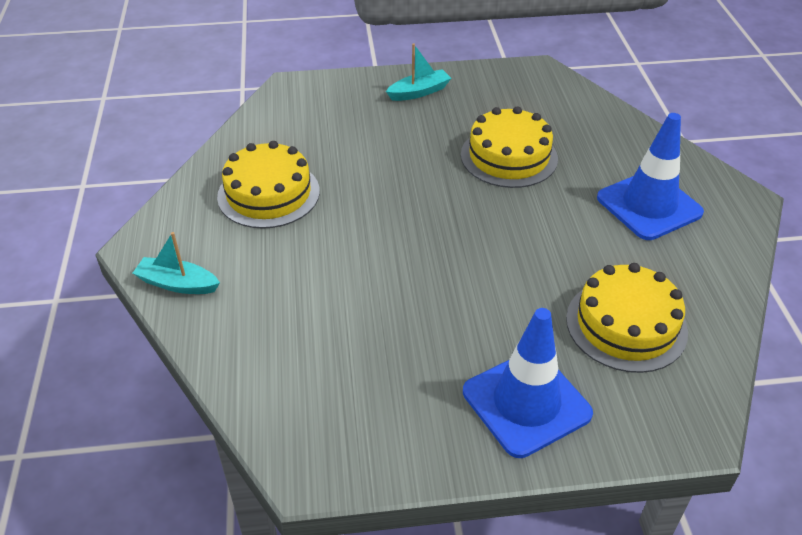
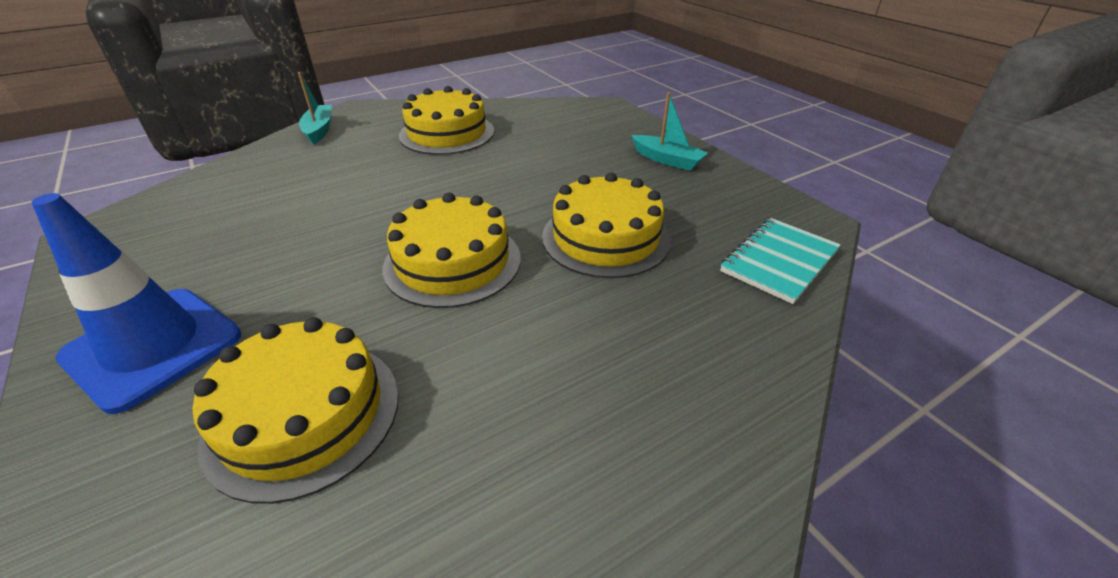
camera: 65 degrees right, 5 degrees down
(499, 234) = (452, 262): none -> yellow cake
(573, 101) = (779, 261): none -> turquoise notebook
(649, 205) = (597, 388): blue traffic cone -> none

